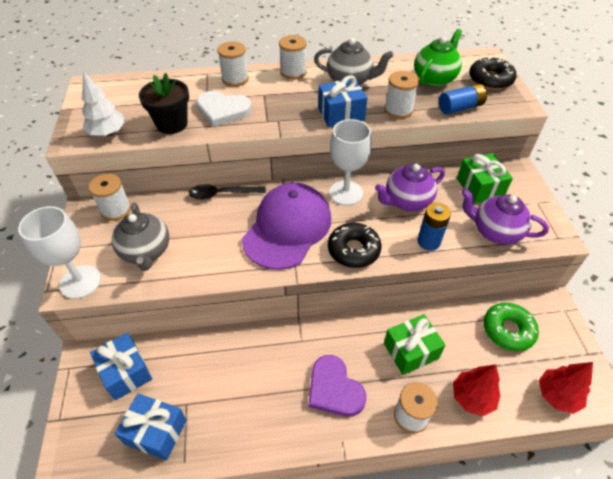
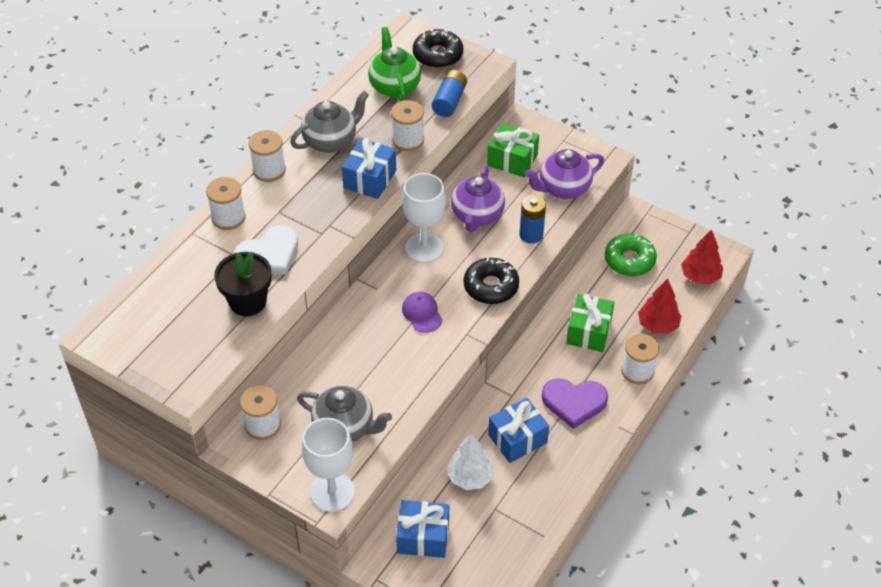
camera: 50 degrees left, 0 degrees up
(108, 133) = (206, 355): white tree -> white tree (470, 477)
(156, 431) = (501, 542): blue gift -> blue gift (517, 438)
(222, 194) = (330, 334): black spoon -> none
(287, 228) = (422, 313): purple cap -> purple cap, size x0.42

